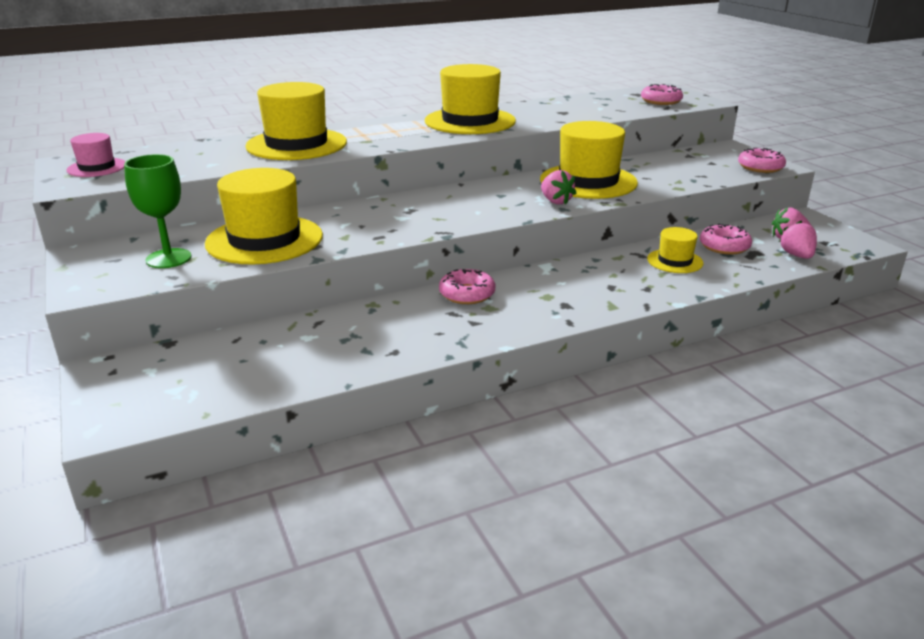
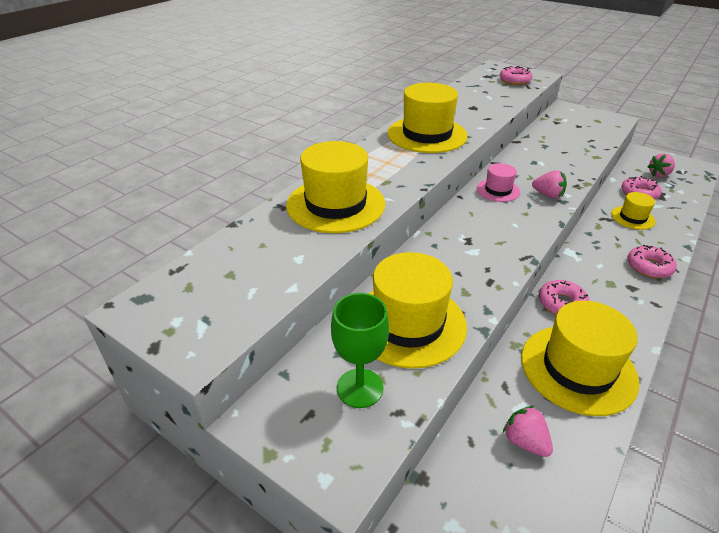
camera: 30 degrees left, 10 degrees up
(97, 167) = (186, 306): pink hat -> pink hat (498, 190)
(588, 181) = (537, 167): yellow hat -> yellow hat (578, 368)
(760, 167) = (609, 123): pink donut -> pink donut (649, 267)
(797, 255) = (682, 188): pink strawberry -> pink strawberry (525, 441)

